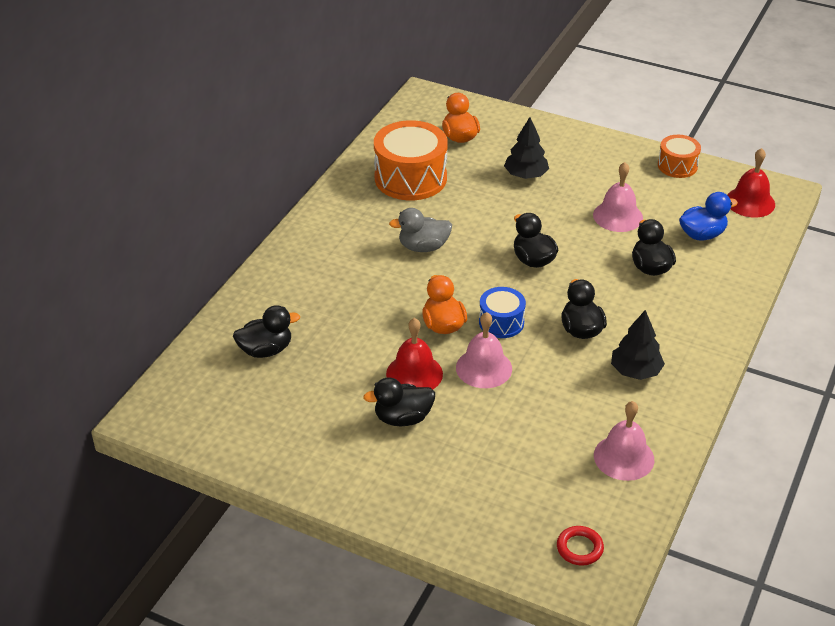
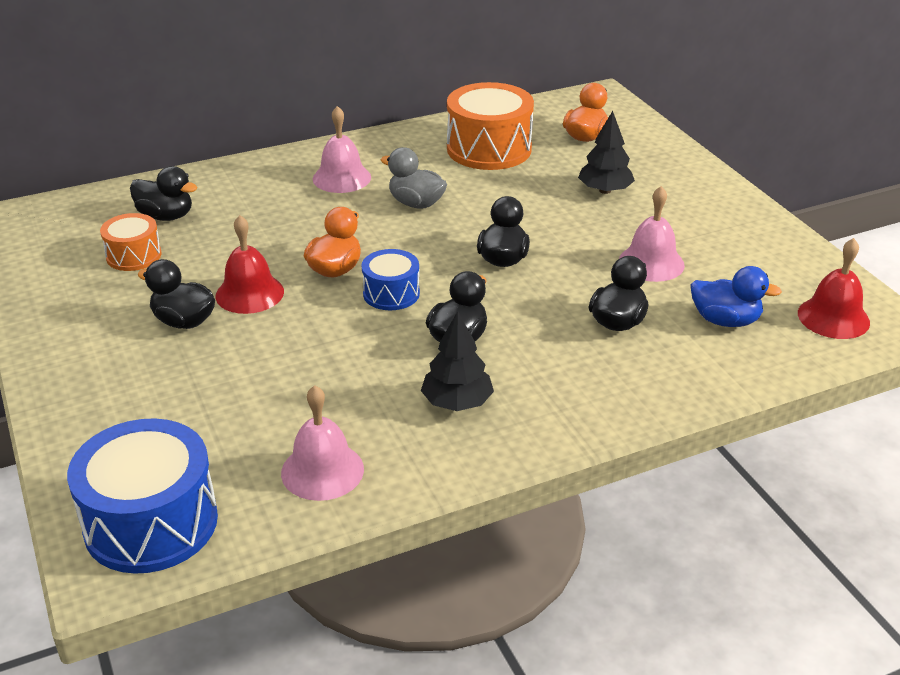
camera: 40 degrees right, 5 degrees down
(484, 368) = (316, 321): pink bell -> pink bell (341, 178)
(579, 548) = (151, 523): red ring -> blue drum
(677, 166) = (790, 249): orange drum -> orange drum (134, 255)

